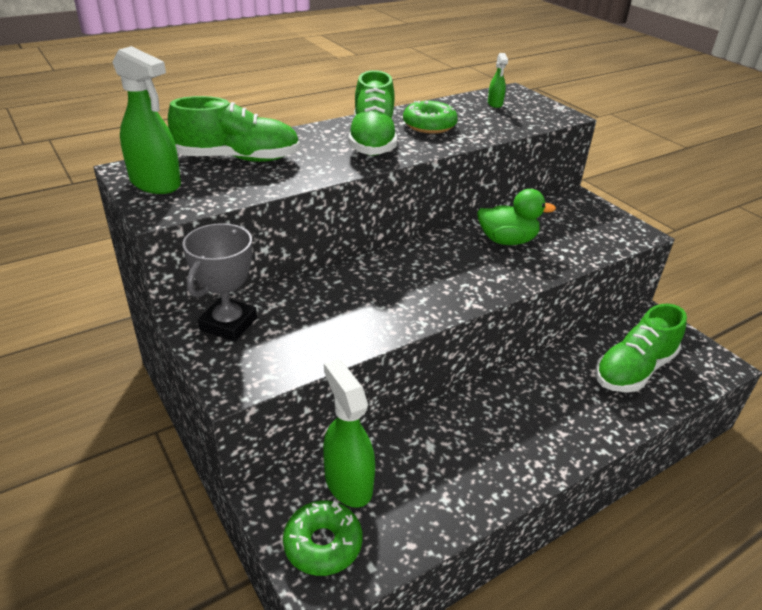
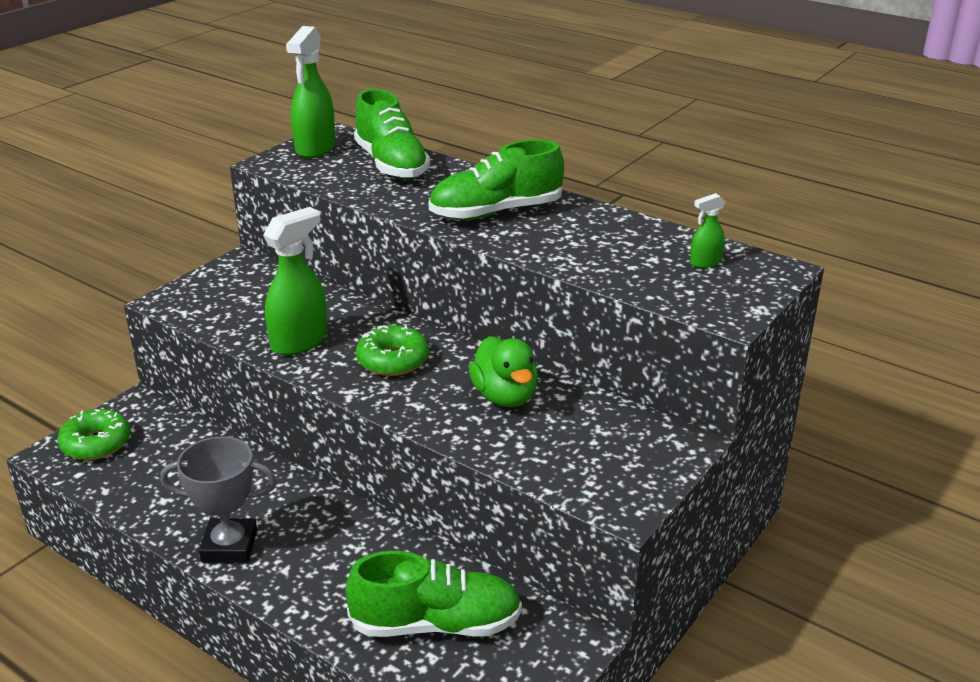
camera: 70 degrees right, 5 degrees down
(228, 324) = (245, 276): grey trophy -> grey trophy (229, 546)
(348, 482) = (166, 439): green spray bottle -> green spray bottle (300, 341)
(429, 125) = (576, 233): green donut -> green donut (393, 360)
(634, 369) = (436, 624): green shoe -> green shoe turned 150 degrees clockwise

